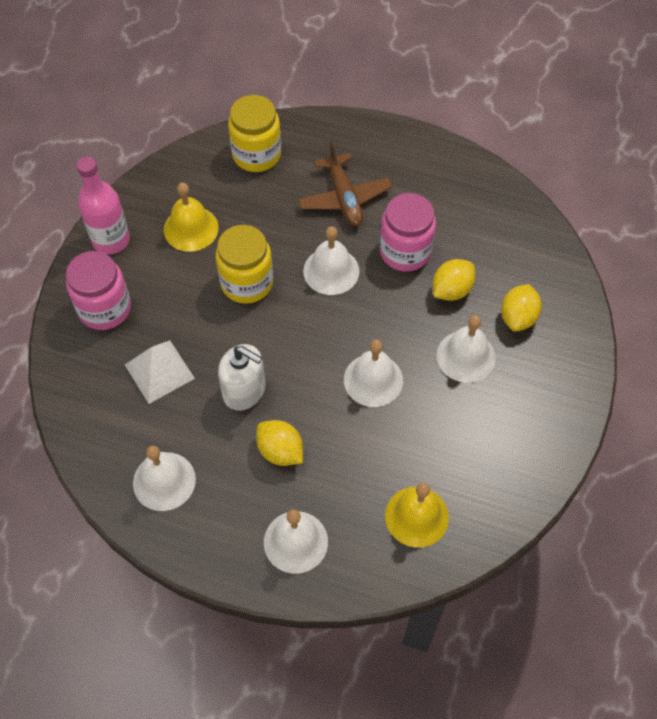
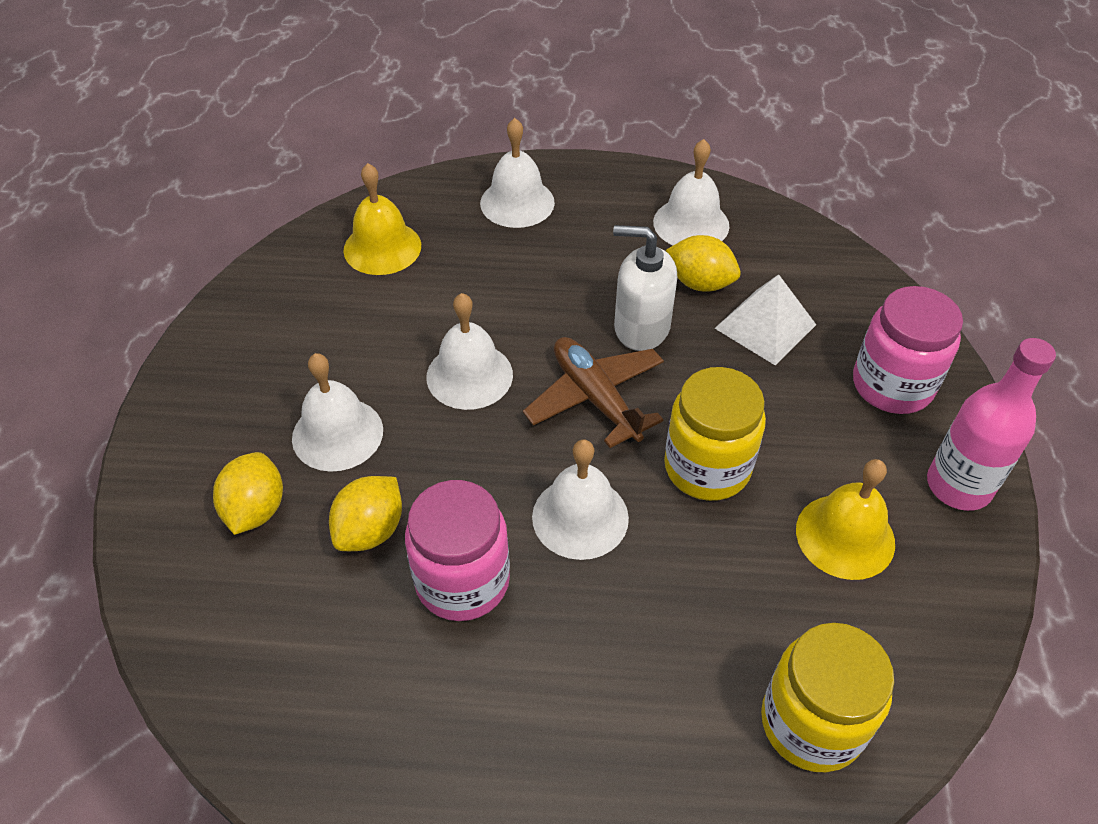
camera: 165 degrees right, 10 degrees down
(280, 451) = (567, 275): yellow lemon -> yellow lemon (700, 283)
(344, 198) = (602, 664): brown plane -> brown plane (595, 398)

